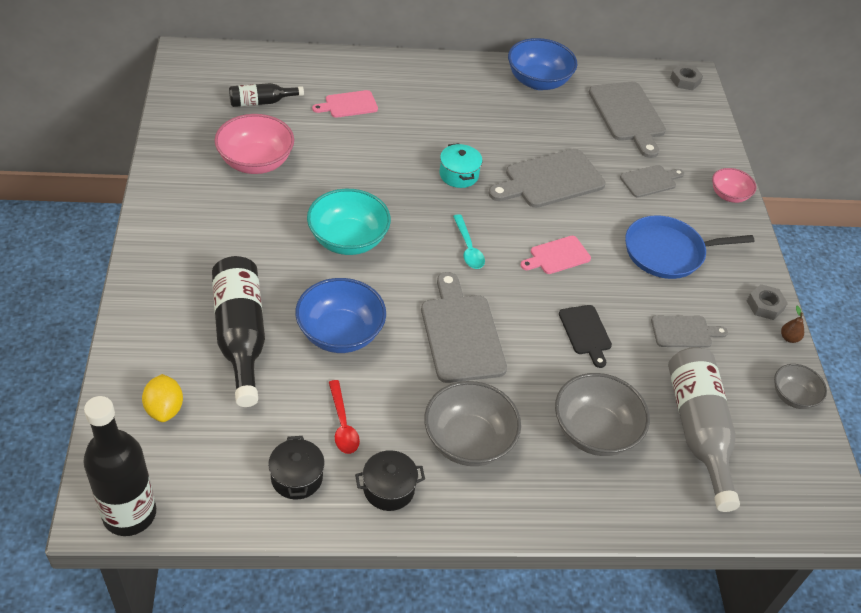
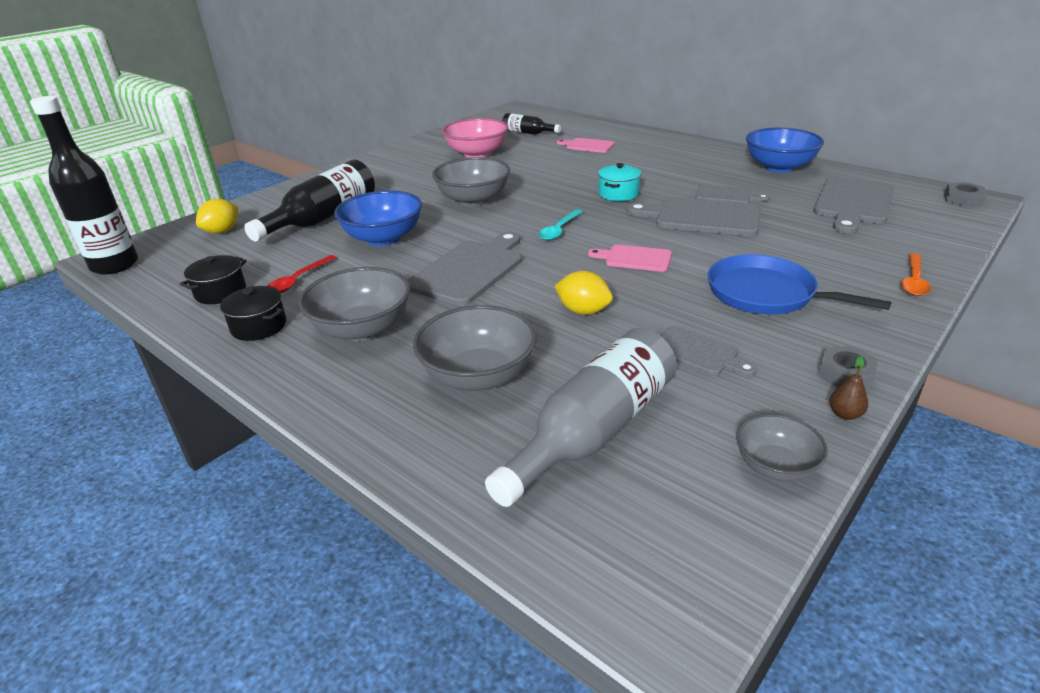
camera: 50 degrees right, 15 degrees down
(348, 240) = (473, 200): turquoise bowl -> grey bowl
(585, 332) = (583, 311): black cutting board -> yellow lemon
(650, 181) = (817, 245): grey cutting board -> grey cutting board (726, 195)
(729, 195) = (913, 281): pink bowl -> orange spoon

